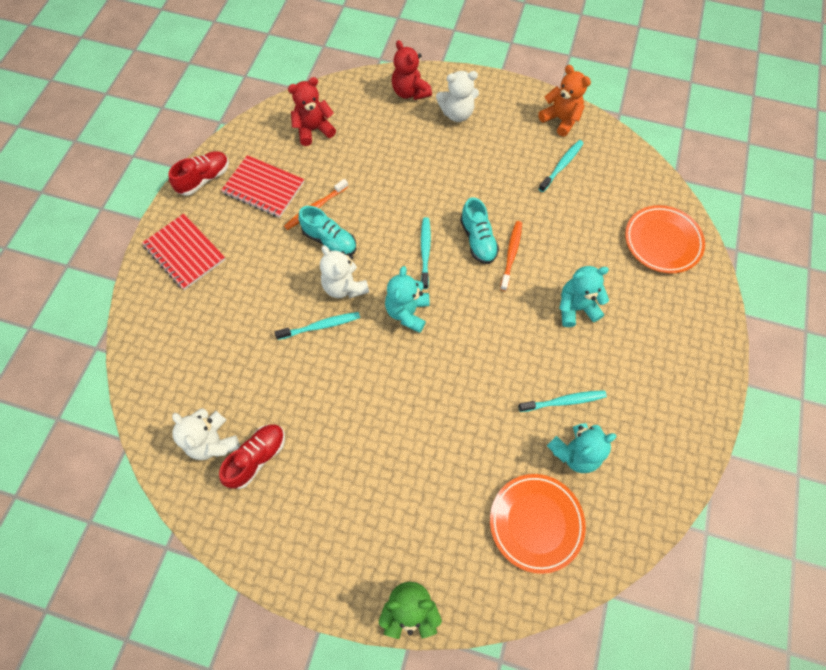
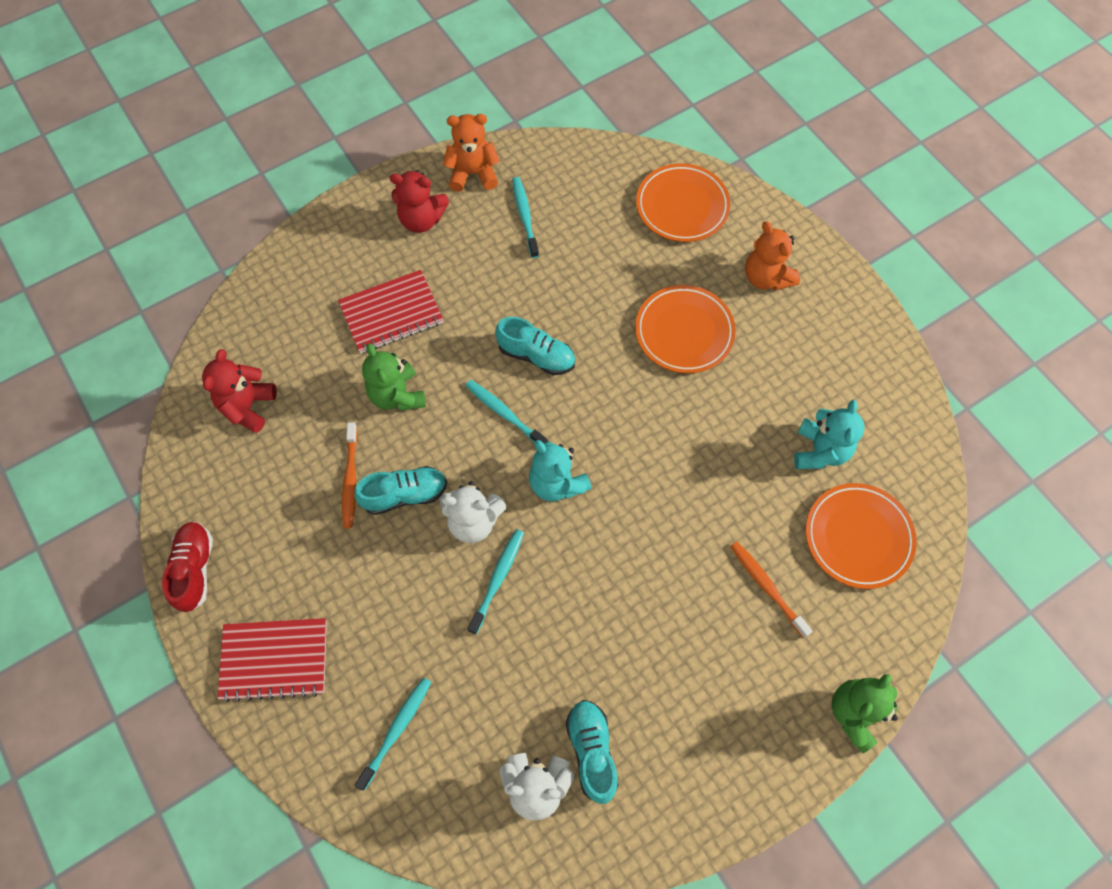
camera: 50 degrees left, 0 degrees up
(257, 457) = (591, 751): red shoe -> turquoise shoe
(263, 188) = (271, 513): red notebook -> red notebook (391, 313)
(385, 191) = (397, 395): none -> green teddy bear
(410, 92) = (298, 276): red teddy bear -> red teddy bear (421, 220)
(457, 113) = (371, 255): white teddy bear -> none
(511, 254) = (579, 340): orange toothbrush -> orange toothbrush (767, 587)
(564, 401) = (765, 419): turquoise toothbrush -> turquoise toothbrush (396, 730)
(576, 308) = (684, 332): turquoise teddy bear -> orange plate
(666, 327) = (766, 277): none -> orange teddy bear

